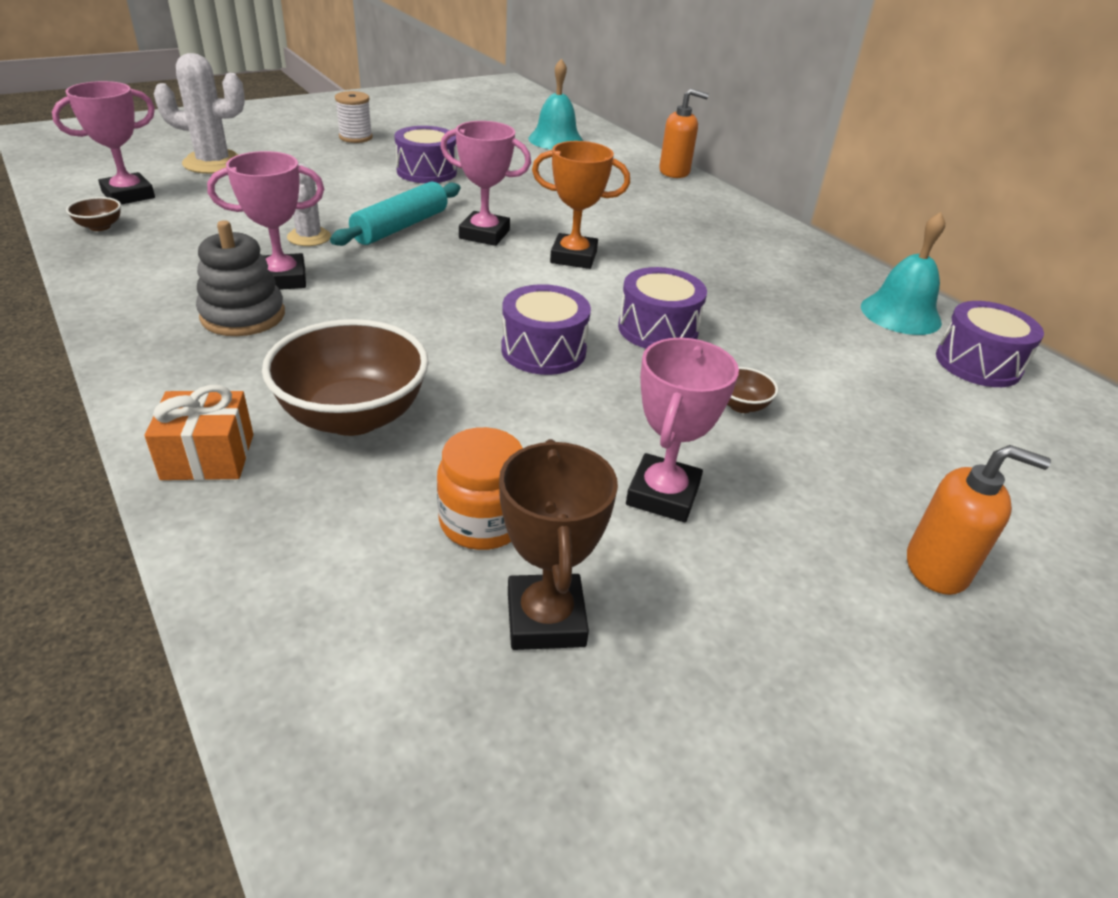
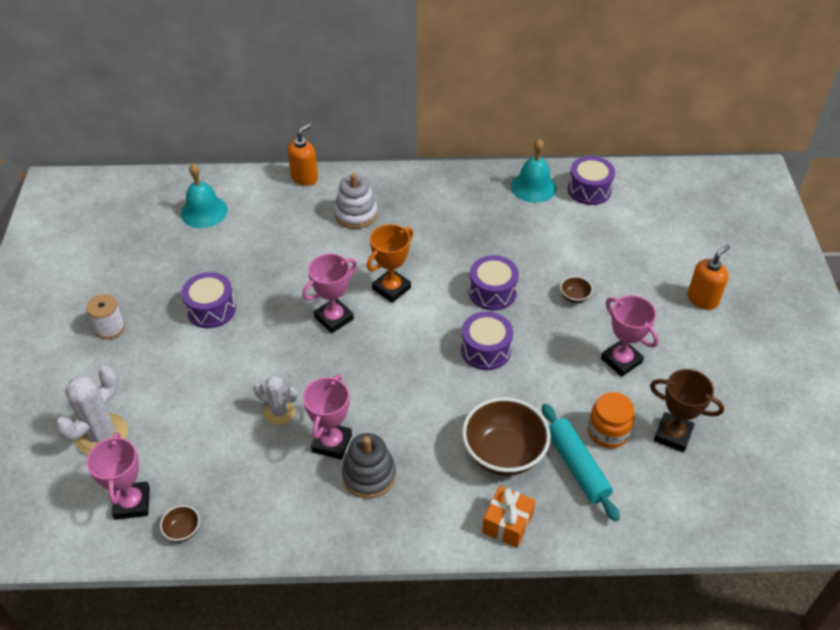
camera: 55 degrees left, 10 degrees up
(400, 227) = (295, 357): turquoise rolling pin -> turquoise rolling pin (577, 466)
(662, 209) = (356, 214): none -> white stacking toy

